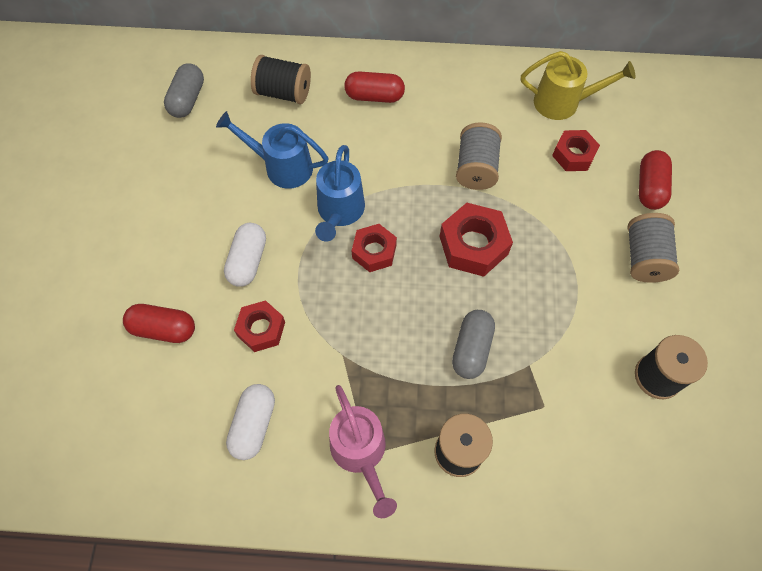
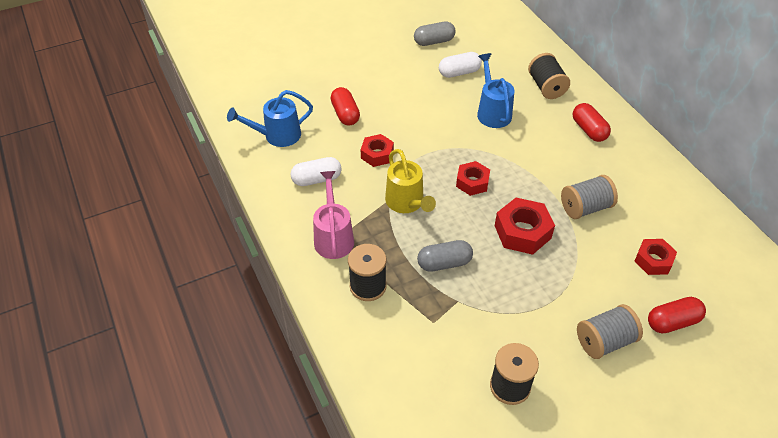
camera: 60 degrees right, 15 degrees down
(187, 99) = (498, 50): grey capsule -> grey capsule (434, 41)
(248, 261) = (415, 128): white capsule -> white capsule (459, 72)
(339, 212) = (485, 153): blue watering can -> blue watering can (277, 136)
(361, 453) = (333, 237): pink watering can -> pink watering can turned 135 degrees clockwise
(563, 102) = (695, 236): yellow watering can -> yellow watering can (407, 203)

